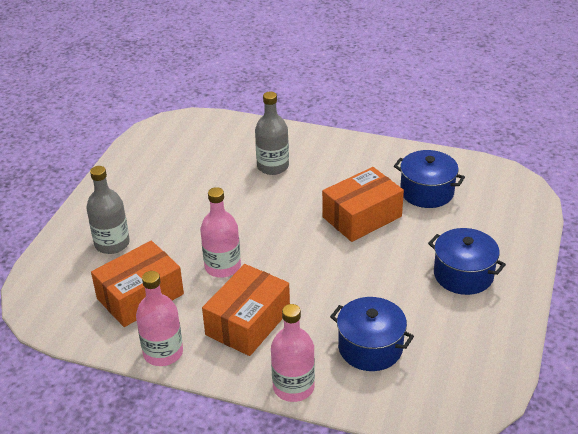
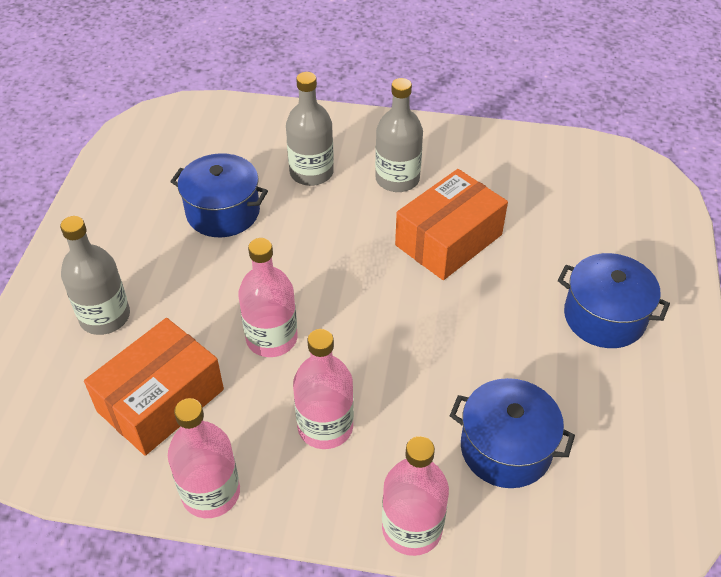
camera: 10 degrees left, 10 degrees up
(248, 322) = (325, 426): orange box -> pink bottle
(334, 175) = (397, 179): none -> grey bottle
(427, 192) = (526, 194): blue pot -> blue pot (223, 212)

